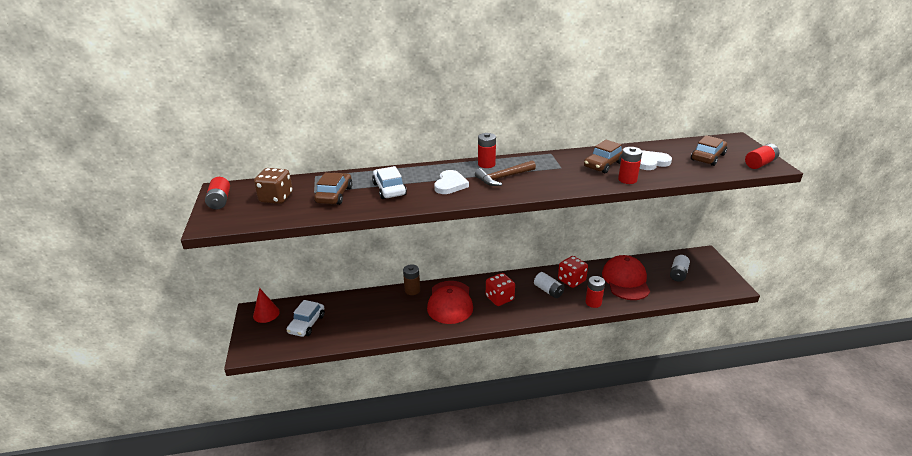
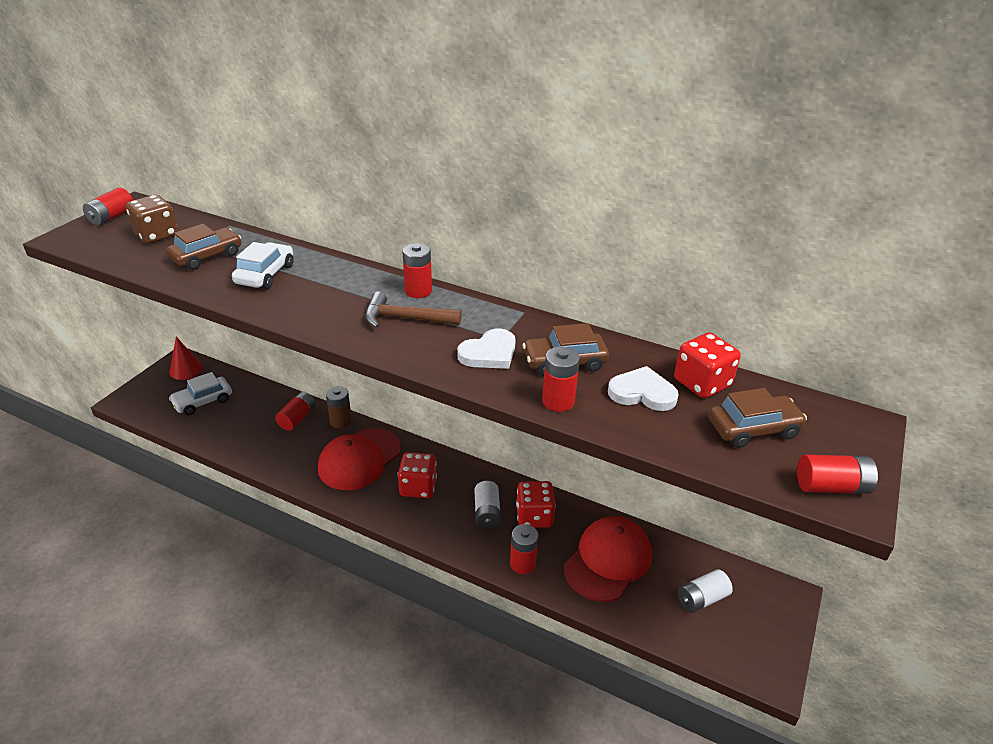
camera: 35 degrees right, 5 degrees up
(384, 302) = (297, 418): none -> red battery
(450, 184) = (333, 299): white heart -> white heart (489, 353)
(665, 150) = (702, 383): none -> red dice

